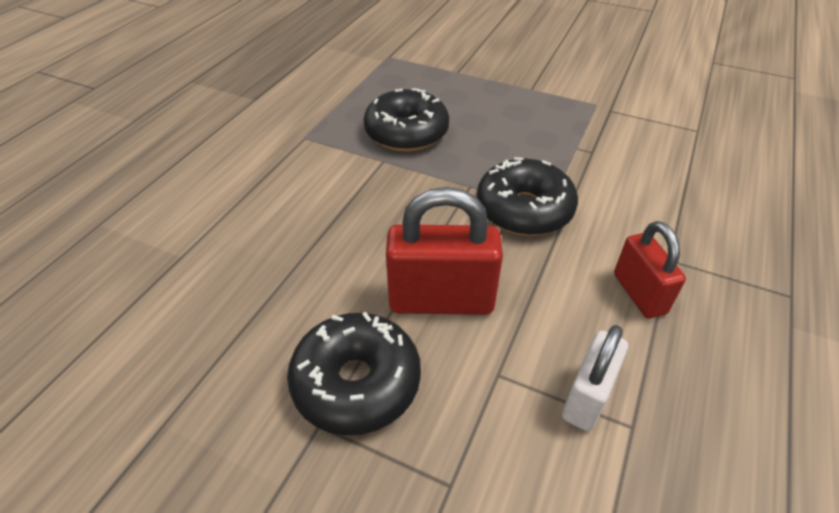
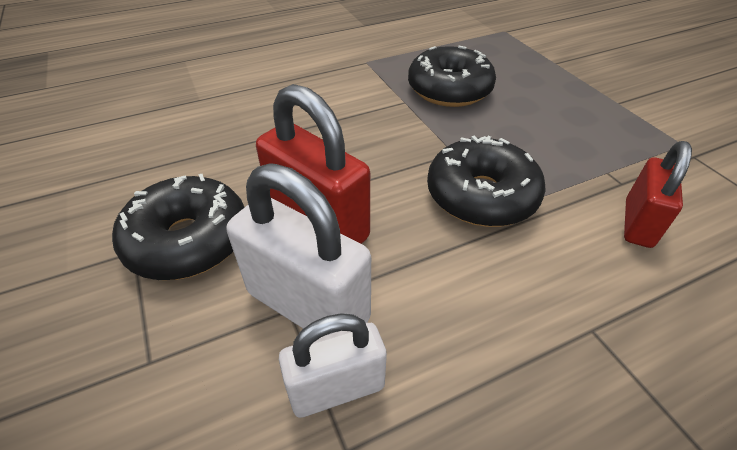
camera: 40 degrees right, 0 degrees up
(508, 362) = (308, 306): none -> white padlock
(639, 293) = (511, 337): red padlock -> red padlock (638, 223)

